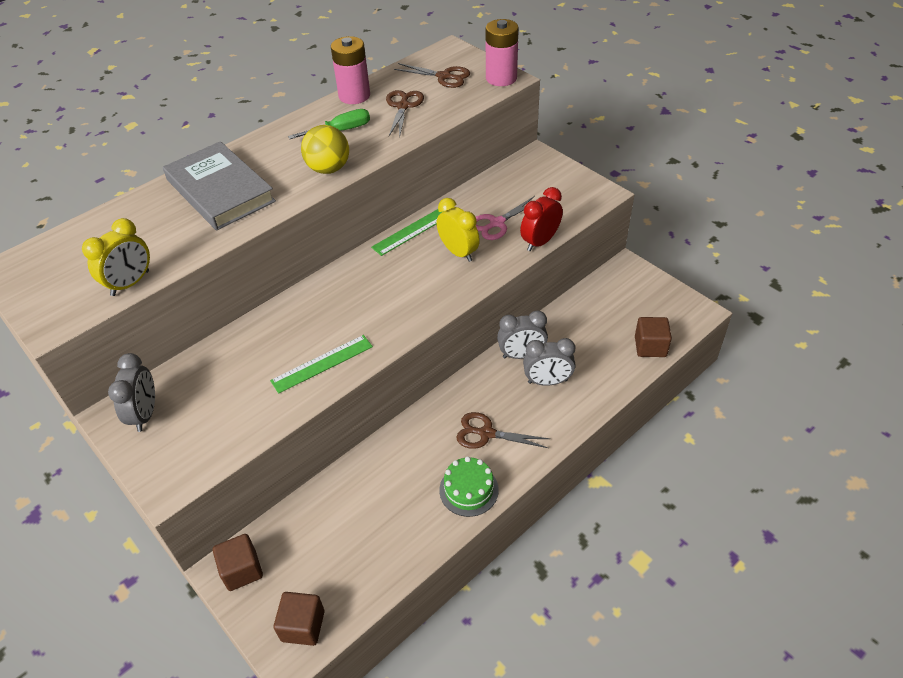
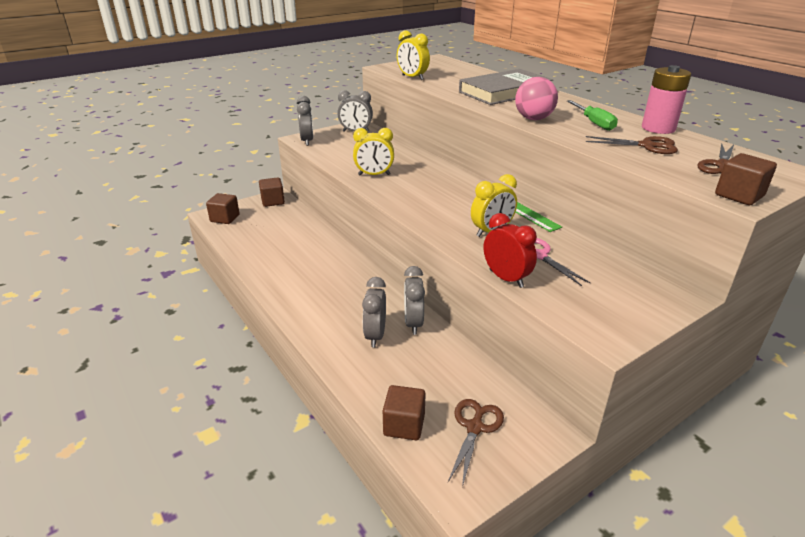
camera: 95 degrees right, 15 degrees down
(182, 473) = (307, 141): none -> grey clock
(322, 363) = (374, 175): green ruler -> yellow clock
(328, 169) = (533, 119): yellow ball -> pink ball
(468, 490) = (281, 281): green cake -> none
(486, 433) = (330, 294): brown scissors -> brown scissors (475, 427)
(501, 78) = (739, 195): pink battery -> brown cube

